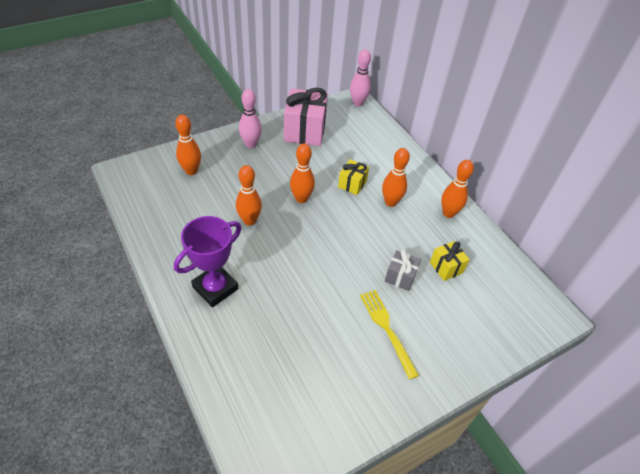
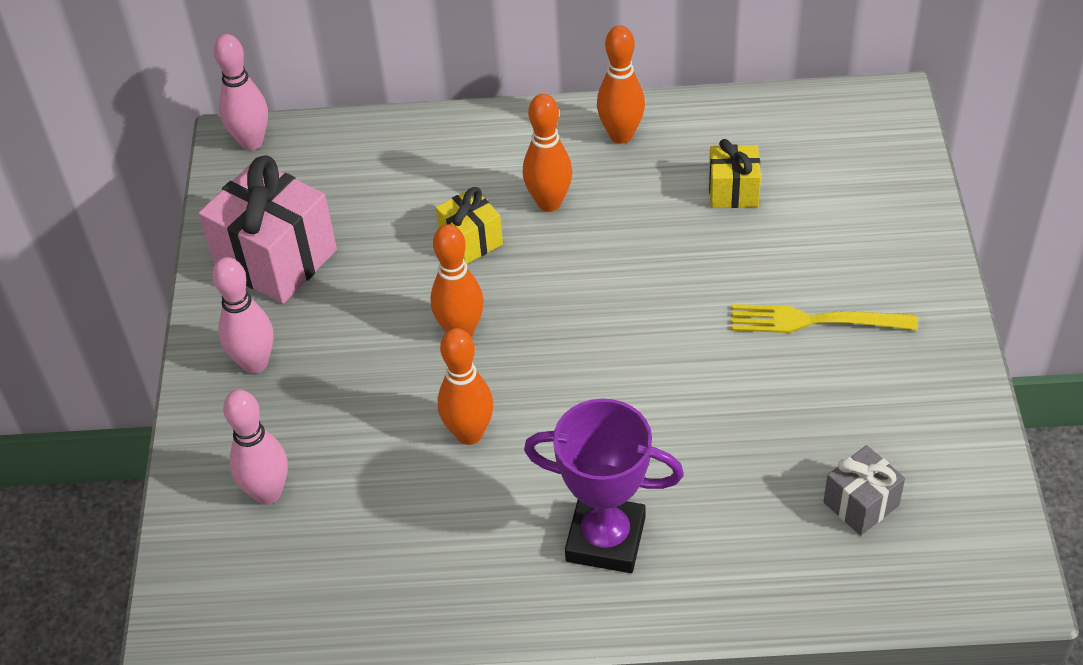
camera: 55 degrees left, 0 degrees up
(191, 171) = (268, 493): orange bowling pin -> pink bowling pin
(215, 288) = (605, 539): purple trophy -> purple trophy turned 60 degrees counterclockwise
(400, 277) = (721, 260): grey gift -> grey gift (861, 504)

